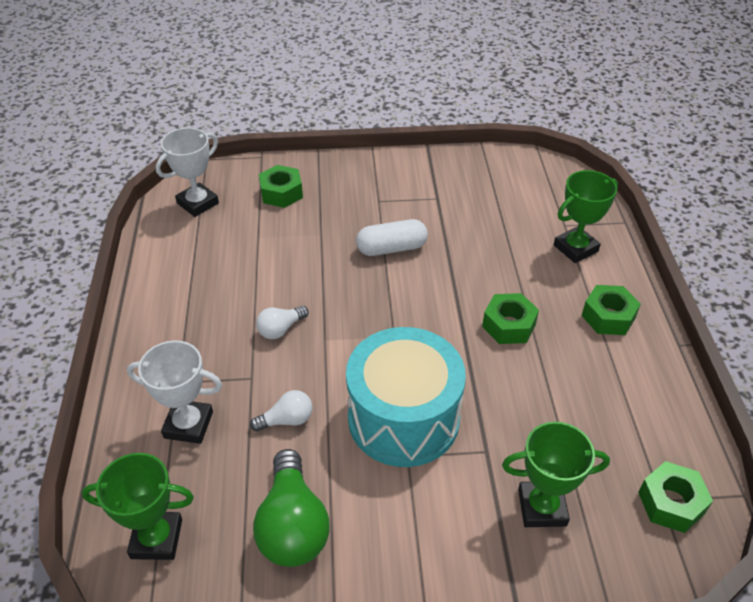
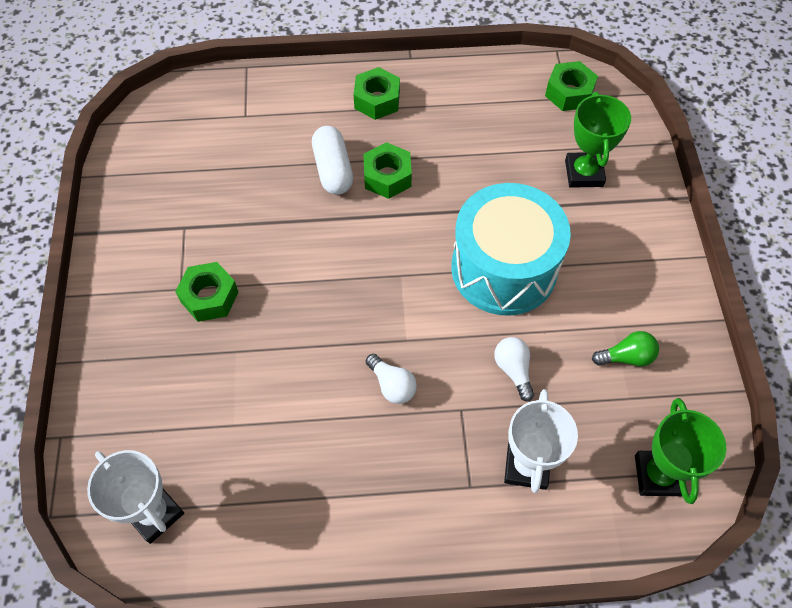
camera: 90 degrees left, 15 degrees up
(281, 193) = (148, 403): green nut -> green nut (209, 297)
(292, 525) = (626, 357): green light bulb -> green light bulb, size x0.53
(391, 248) = (268, 275): white capsule -> white capsule (333, 169)
(575, 248) = (282, 111): green trophy -> none

